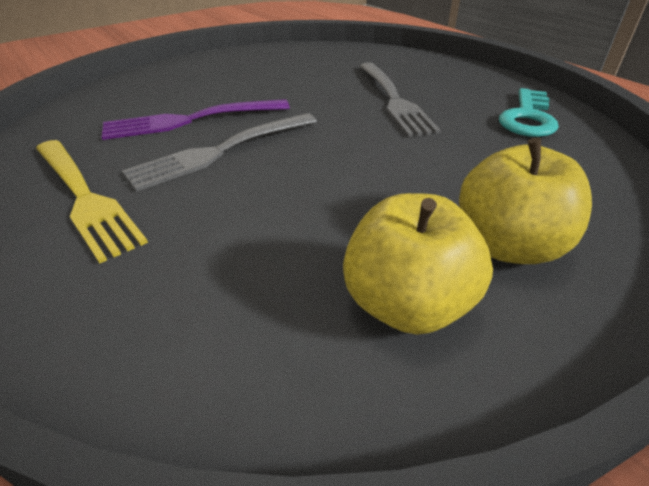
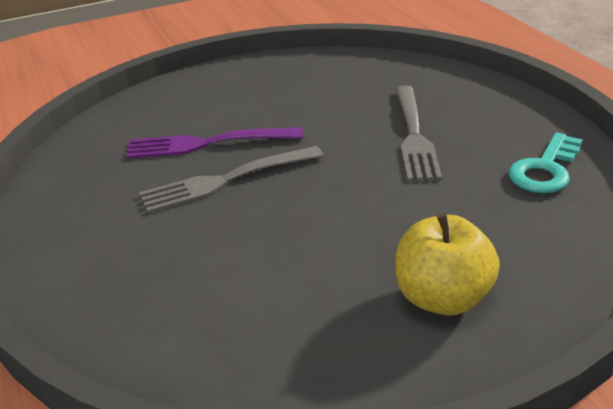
camera: 15 degrees right, 5 degrees down
(84, 197) = (106, 214): yellow fork -> none
(407, 304) = (332, 333): yellow apple -> none

